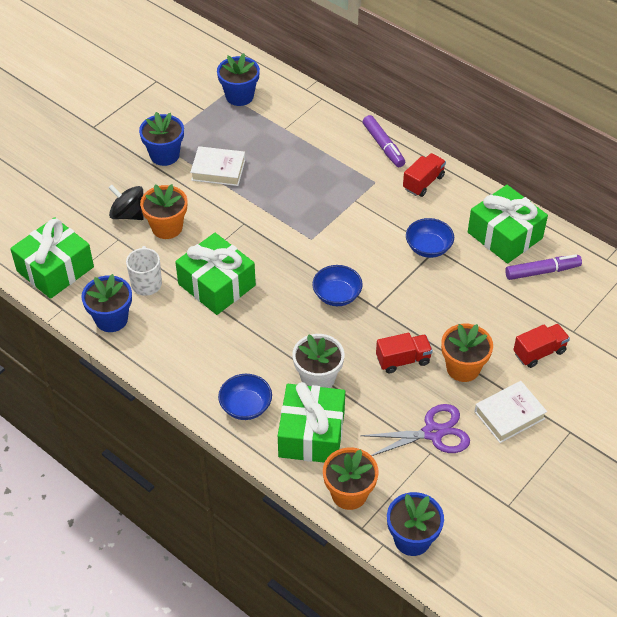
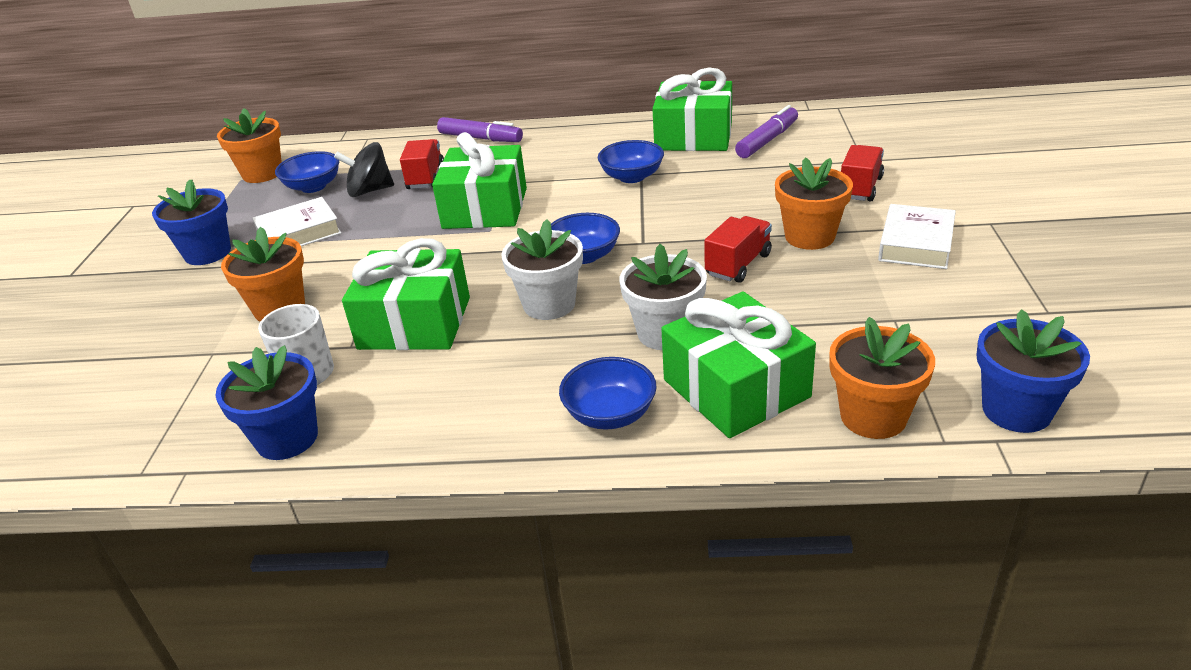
camera: 35 degrees left, 15 degrees down
(55, 269) = (130, 434): green gift -> green gift (485, 208)
(128, 214) = (204, 324): black spinning top -> black spinning top (370, 191)
(239, 96) = (262, 174): blue flower pot -> orange flower pot
(256, 130) = (313, 187): none -> blue bowl
(286, 318) = (549, 304): none -> white flower pot
(423, 182) = (559, 141): red truck -> red truck (425, 178)
(433, 433) = (868, 302): purple scissors -> none

